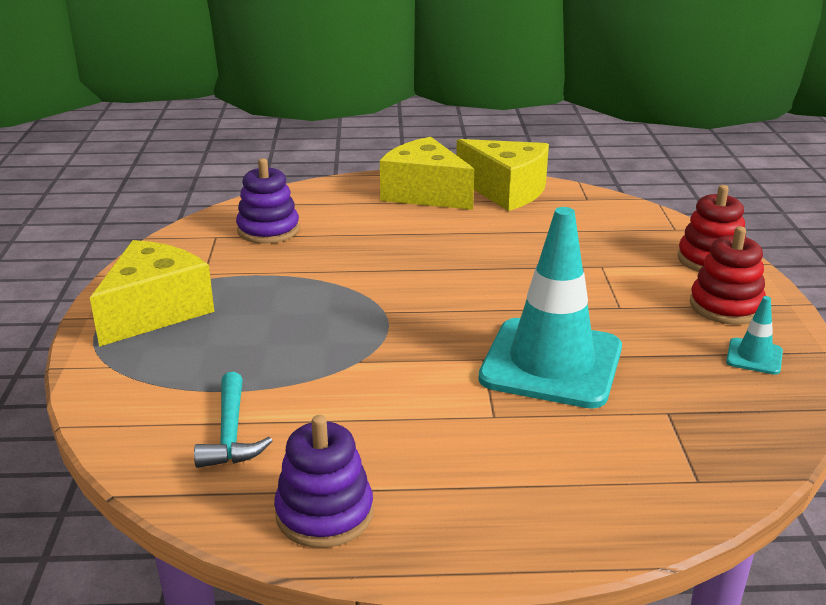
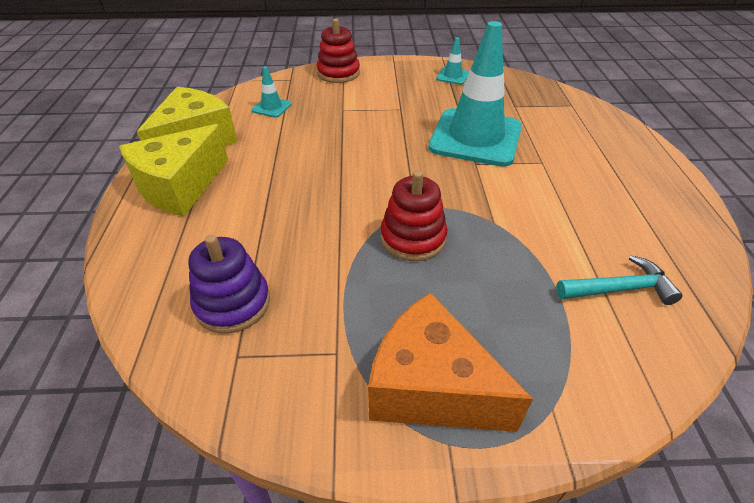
camera: 90 degrees left, 15 degrees up
(155, 311) = (431, 387): yellow cheese -> orange cheese
(324, 513) = (678, 231): purple stacking toy -> none
(591, 222) = (271, 107): none -> turquoise traffic cone
(725, 306) = (398, 76): red stacking toy -> red stacking toy (413, 238)

